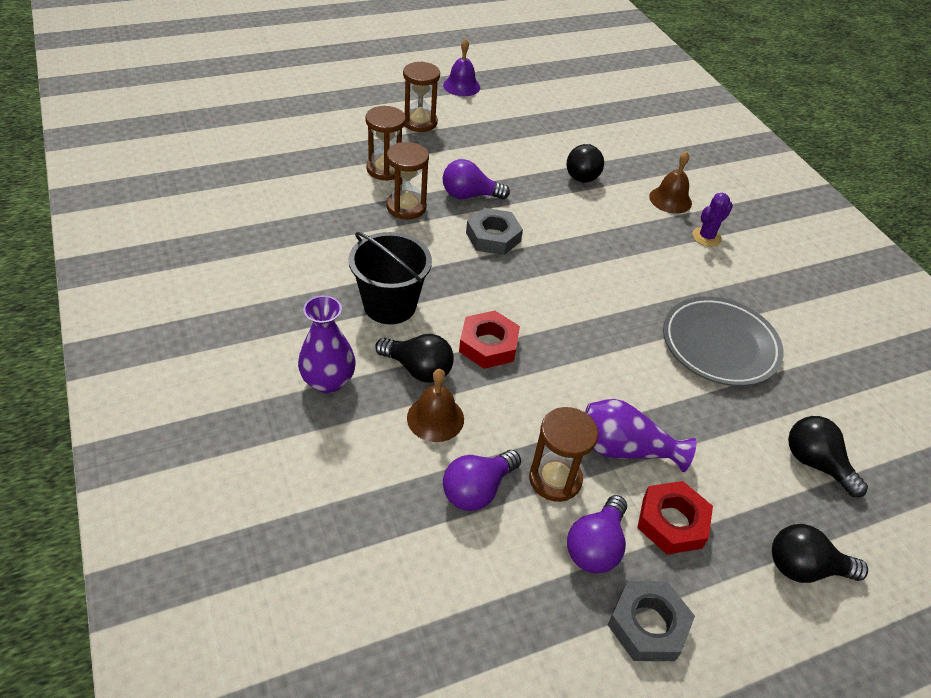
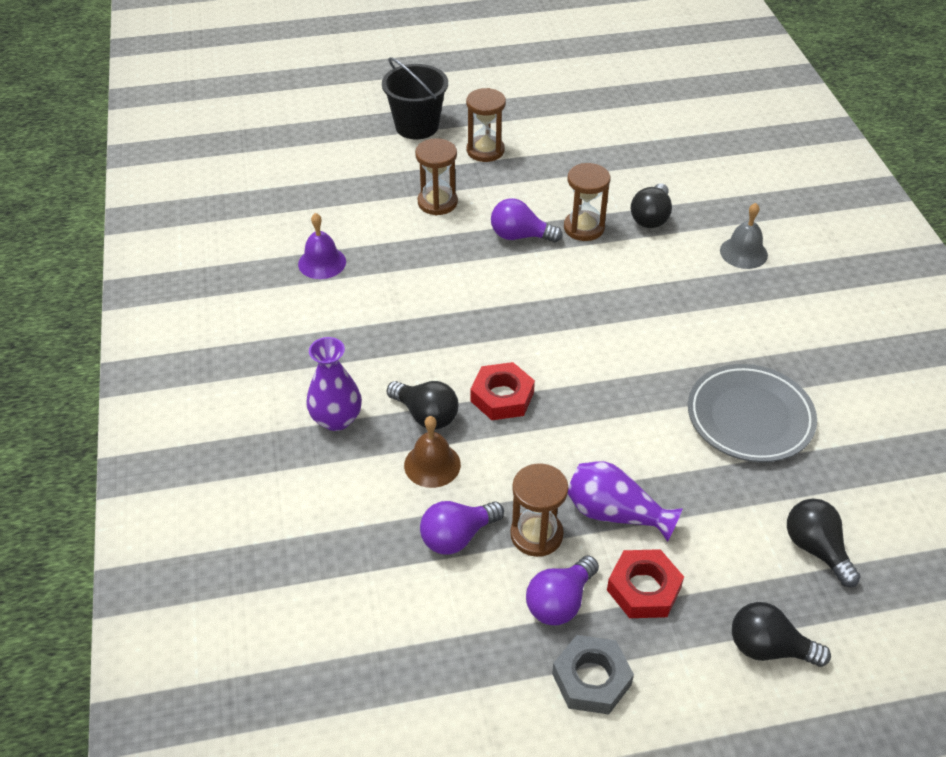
camera: 15 degrees right, 0 degrees up
(390, 305) = (411, 348): black bucket -> black bucket (417, 126)
(406, 207) = (450, 245): brown hourglass -> brown hourglass (584, 228)
(461, 86) = (541, 109): purple bell -> purple bell (322, 262)
(493, 237) = (534, 283): grey nut -> none
(670, 200) = (743, 252): brown bell -> grey bell
(706, 237) = (772, 298): purple cactus -> none

